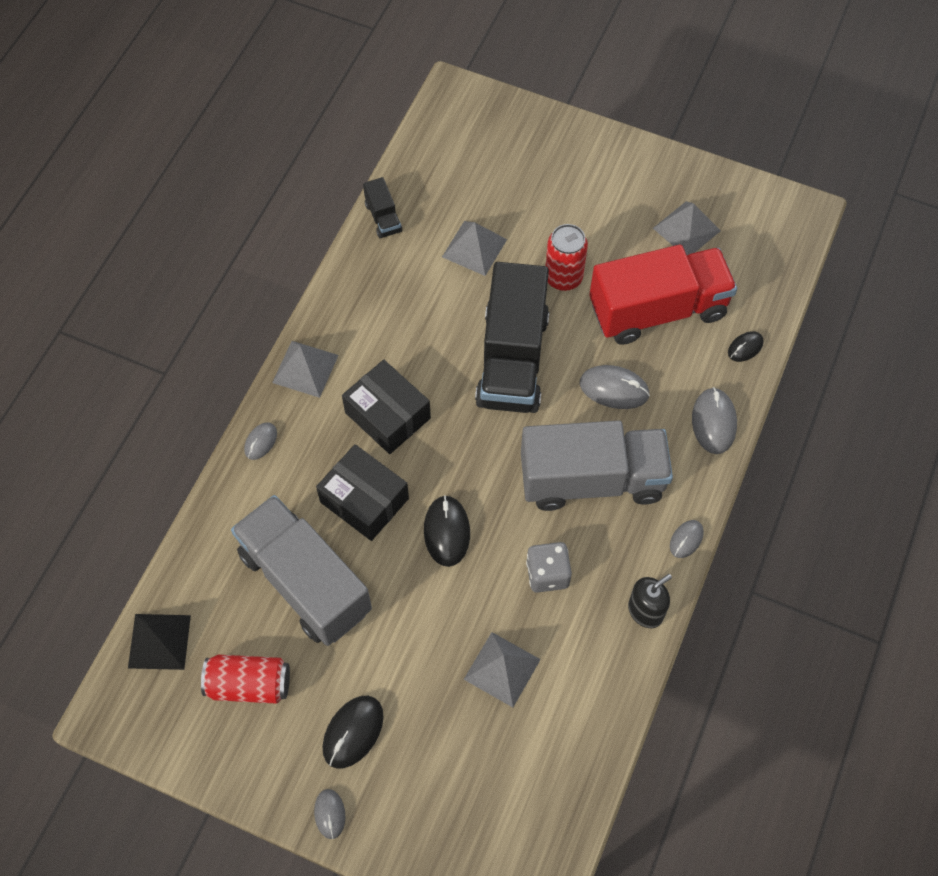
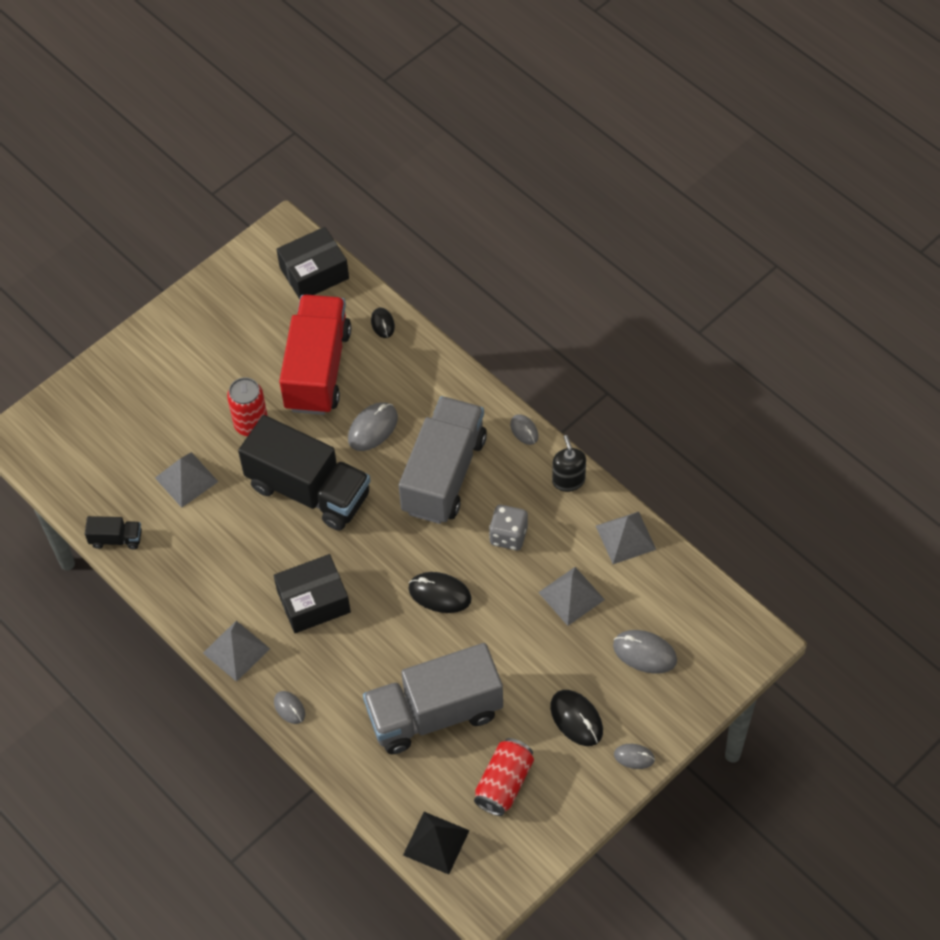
camera: 65 degrees left, 5 degrees down
(364, 500) = (383, 645): black box -> black box (314, 273)
(686, 229) = (254, 319): grey pyramid -> grey pyramid (625, 537)
(713, 422) = (436, 372): grey mouse -> grey mouse (644, 653)

